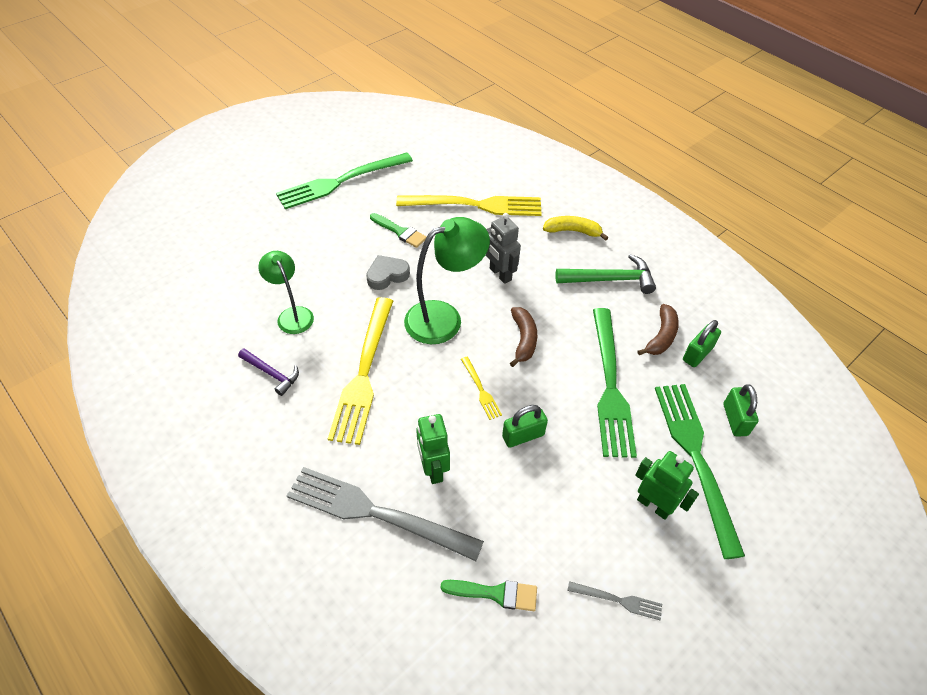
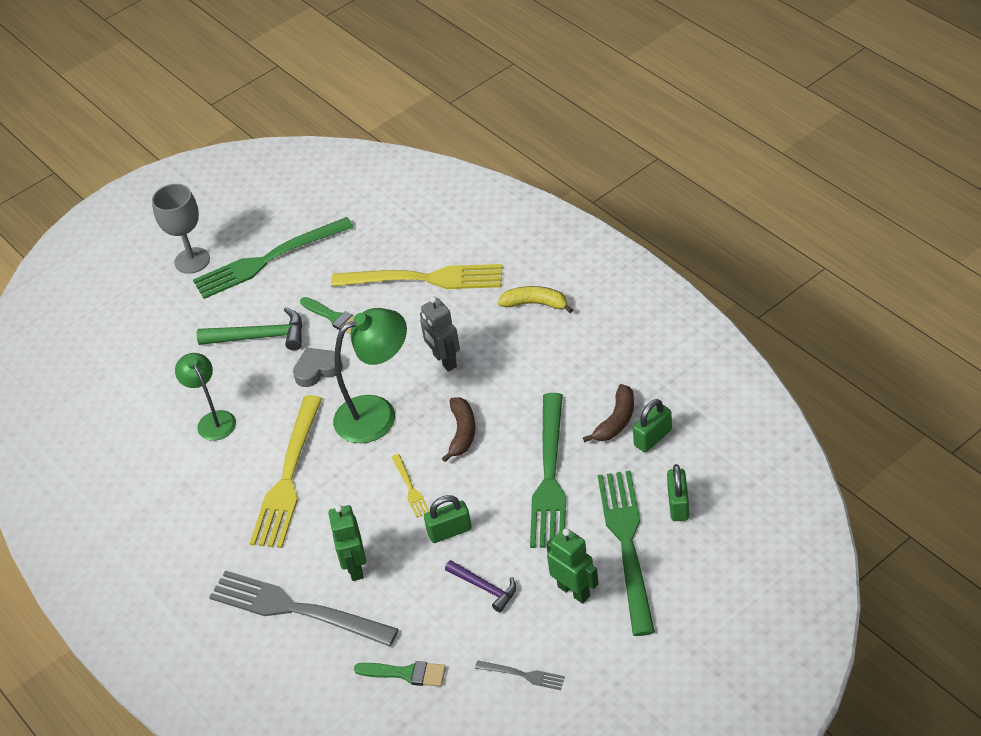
camera: 10 degrees right, 5 degrees down
(272, 374) = (192, 483): purple hammer -> purple hammer (485, 588)
(275, 178) = (192, 260): none -> grey goblet
(610, 279) = (570, 359): green hammer -> green hammer (260, 337)

